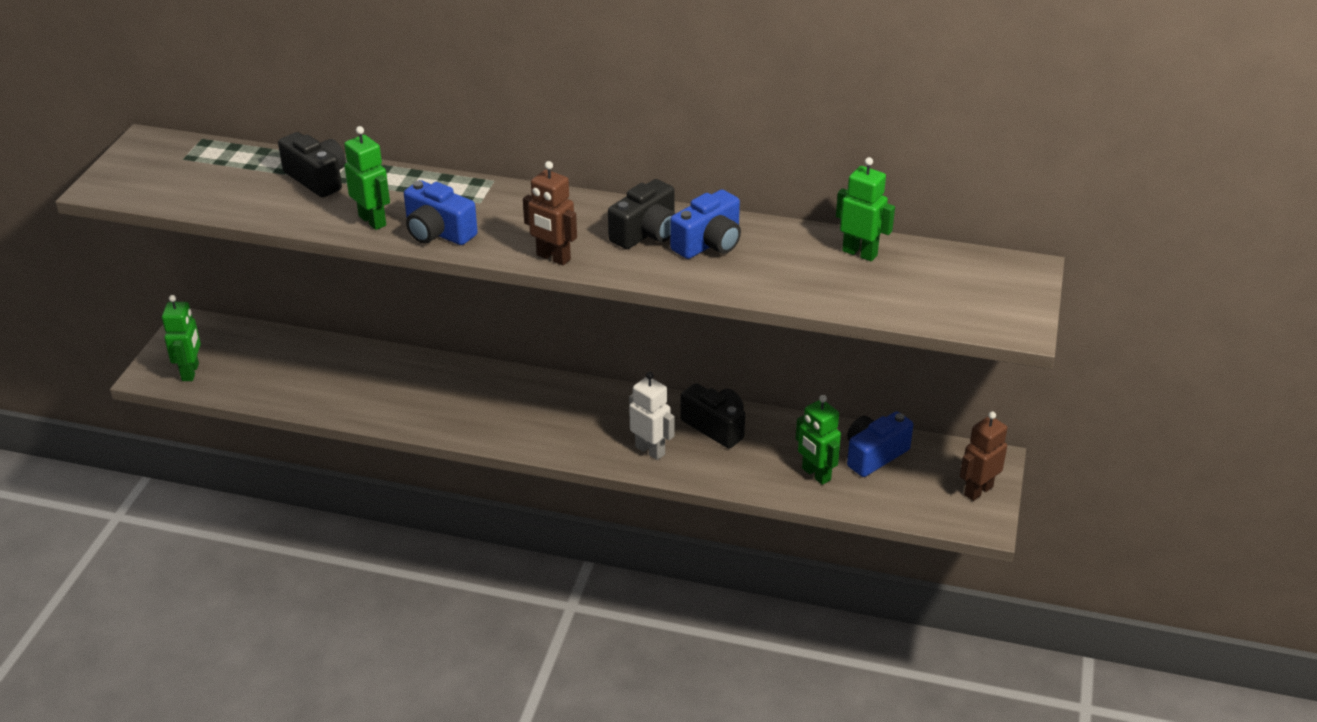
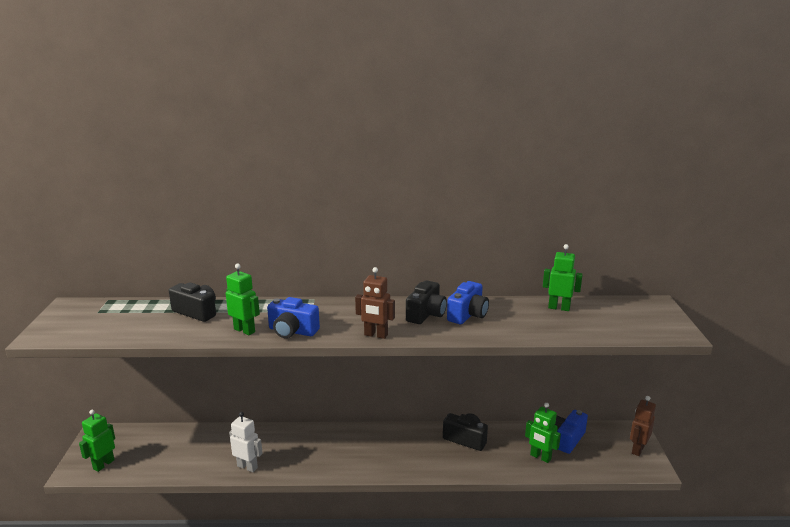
camera: 15 degrees left, 15 degrees down
(191, 372) = (103, 464): green robot -> green robot turned 135 degrees counterclockwise
(650, 450) = (433, 461): white robot -> white robot (247, 467)

